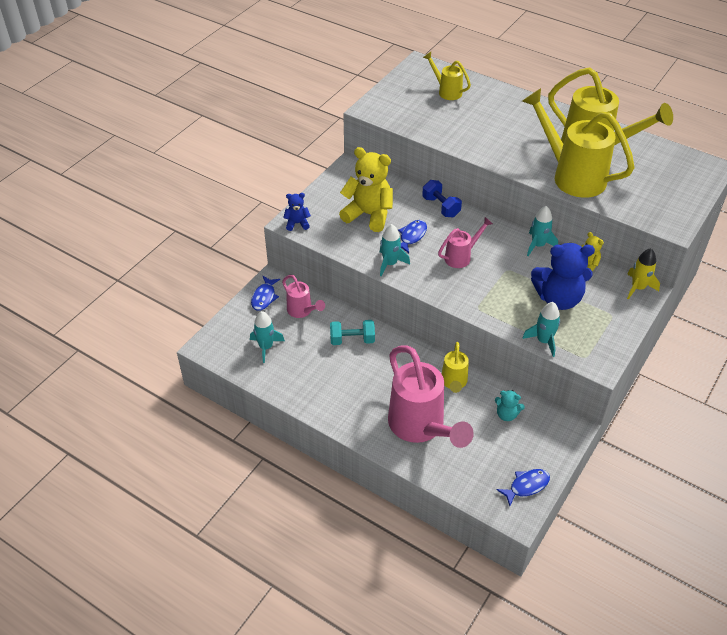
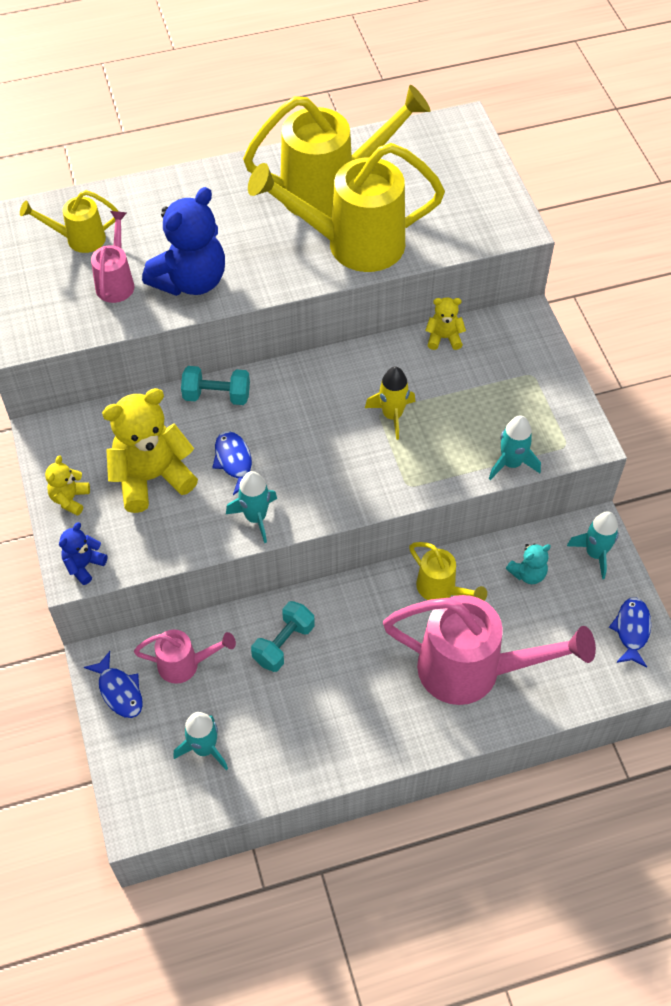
camera: 50 degrees left, 10 degrees up
(326, 197) = (70, 499): none -> yellow teddy bear
(441, 207) = (217, 396): blue dumbbell -> turquoise dumbbell
(461, 256) = (316, 439): pink watering can -> pink watering can (116, 281)
(538, 245) = (372, 355): turquoise rocket -> turquoise rocket (595, 553)
(558, 299) = (466, 401): blue teddy bear -> blue teddy bear (191, 281)
(638, 288) = (517, 321): yellow rocket -> yellow rocket (392, 415)

